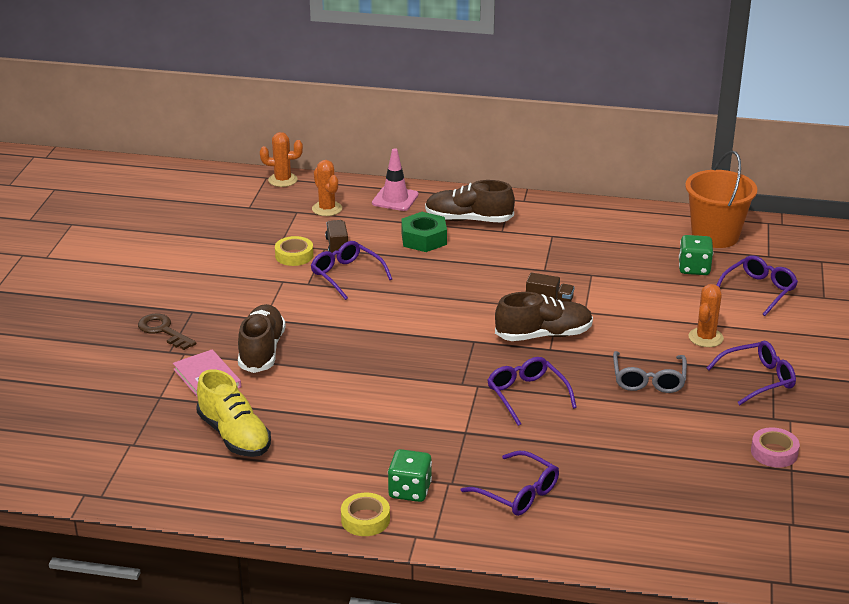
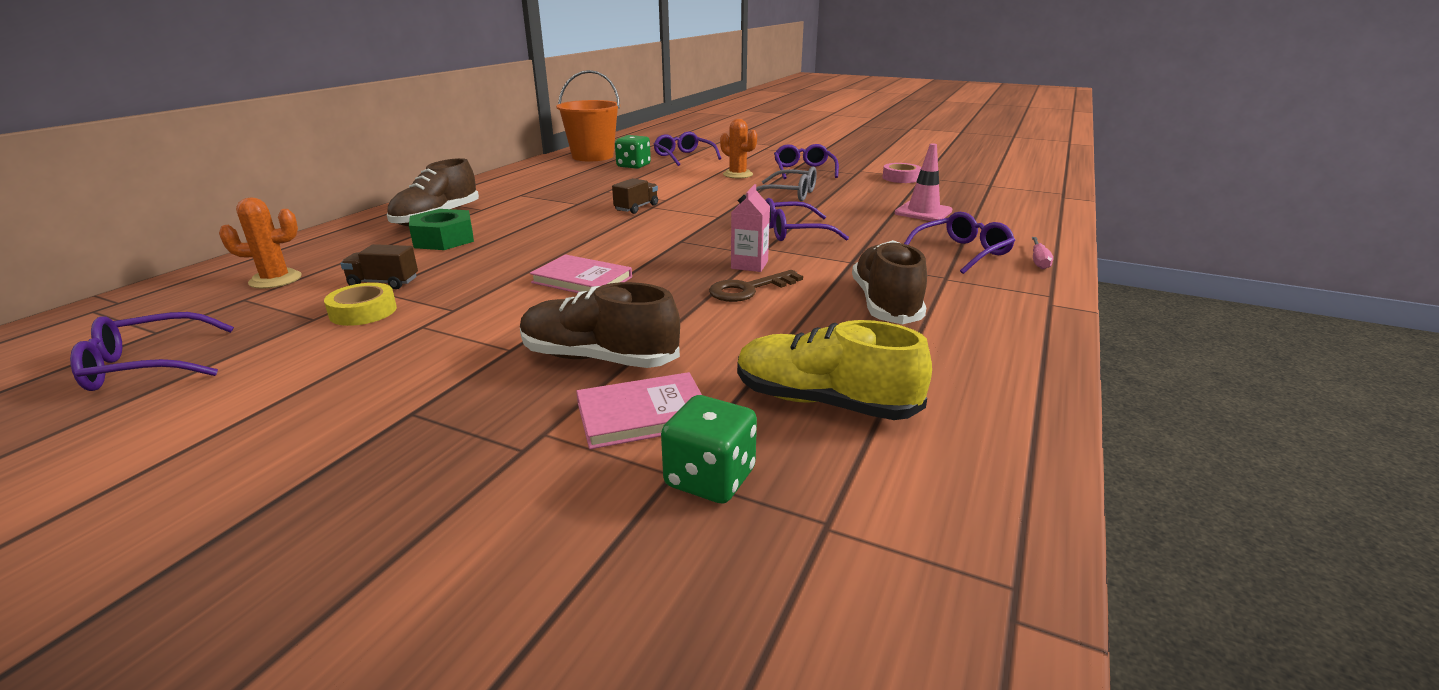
camera: 75 degrees left, 5 degrees down
(163, 331) = (442, 451): brown key -> brown key (749, 289)
(234, 435) = (824, 402): yellow shoe -> yellow shoe turned 135 degrees counterclockwise
(283, 180) = (130, 300): orange cactus -> none
(346, 275) = (466, 284): purple glasses -> purple glasses (147, 366)
(365, 519) = (1026, 327): yellow tape -> none
(372, 316) = (582, 280): none -> pink book
(395, 199) = (328, 243): pink traffic cone -> pink traffic cone (923, 212)
(410, 490) = (962, 297): green dice -> green dice (710, 478)
(434, 382) = (749, 265): none -> pink carton
(517, 539) = (1038, 261): none -> pink screwdriver
(543, 335) = (693, 216): brown shoe -> brown shoe (885, 304)

